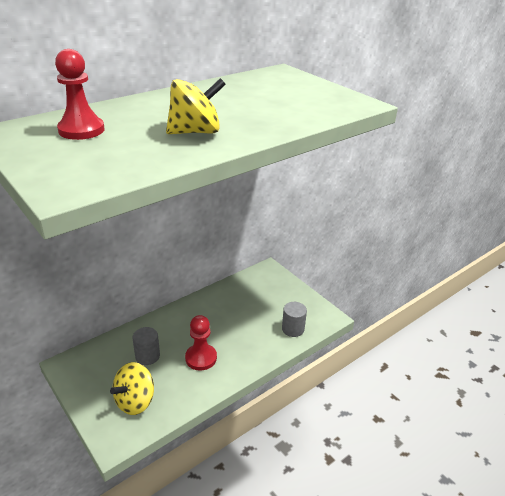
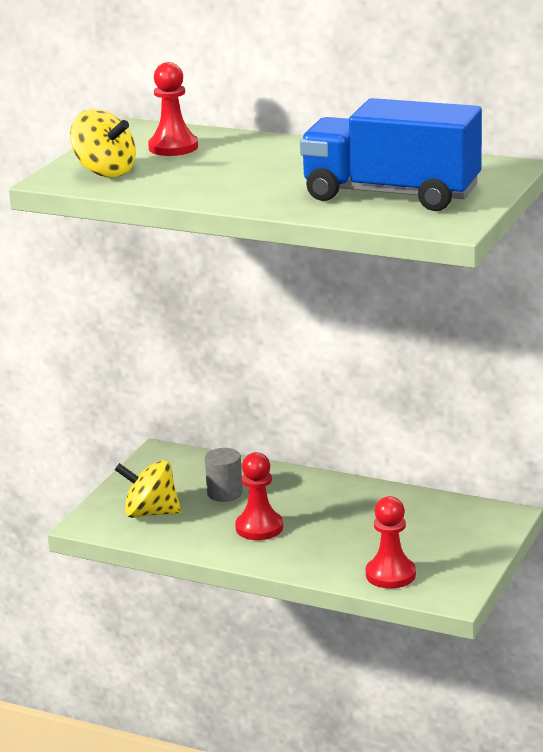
camera: 65 degrees right, 10 degrees down
(195, 132) = (233, 182): yellow spinning top -> yellow spinning top (105, 172)
(289, 101) = (391, 195): none -> blue truck
(293, 329) = (390, 575): grey cylinder -> red pawn

